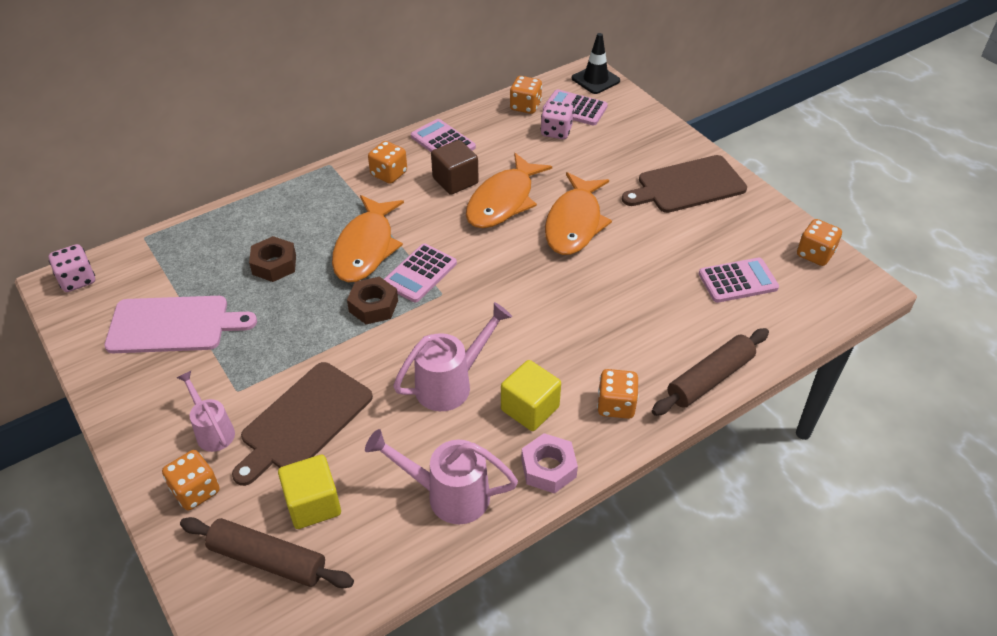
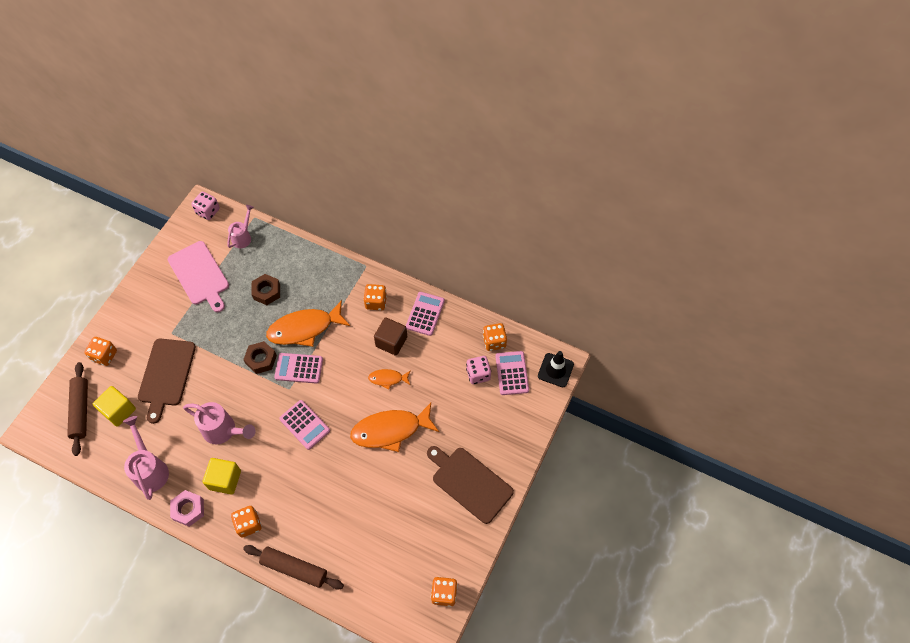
camera: 60 degrees right, 15 degrees up
(213, 431) = (142, 339): pink watering can -> pink watering can (243, 237)
(303, 421) = (166, 375): brown cutting board -> brown cutting board turned 90 degrees counterclockwise
(503, 201) = (388, 379): orange fish -> orange fish, size x0.50
(738, 281) = (390, 552): pink calculator -> pink calculator (305, 425)

